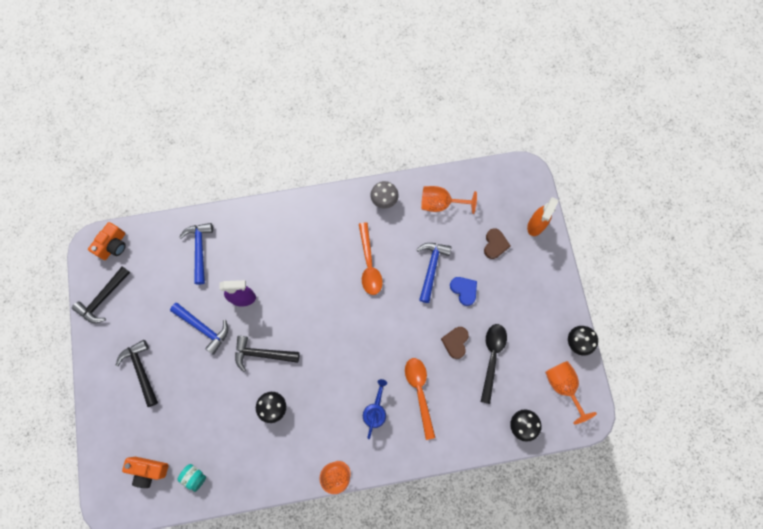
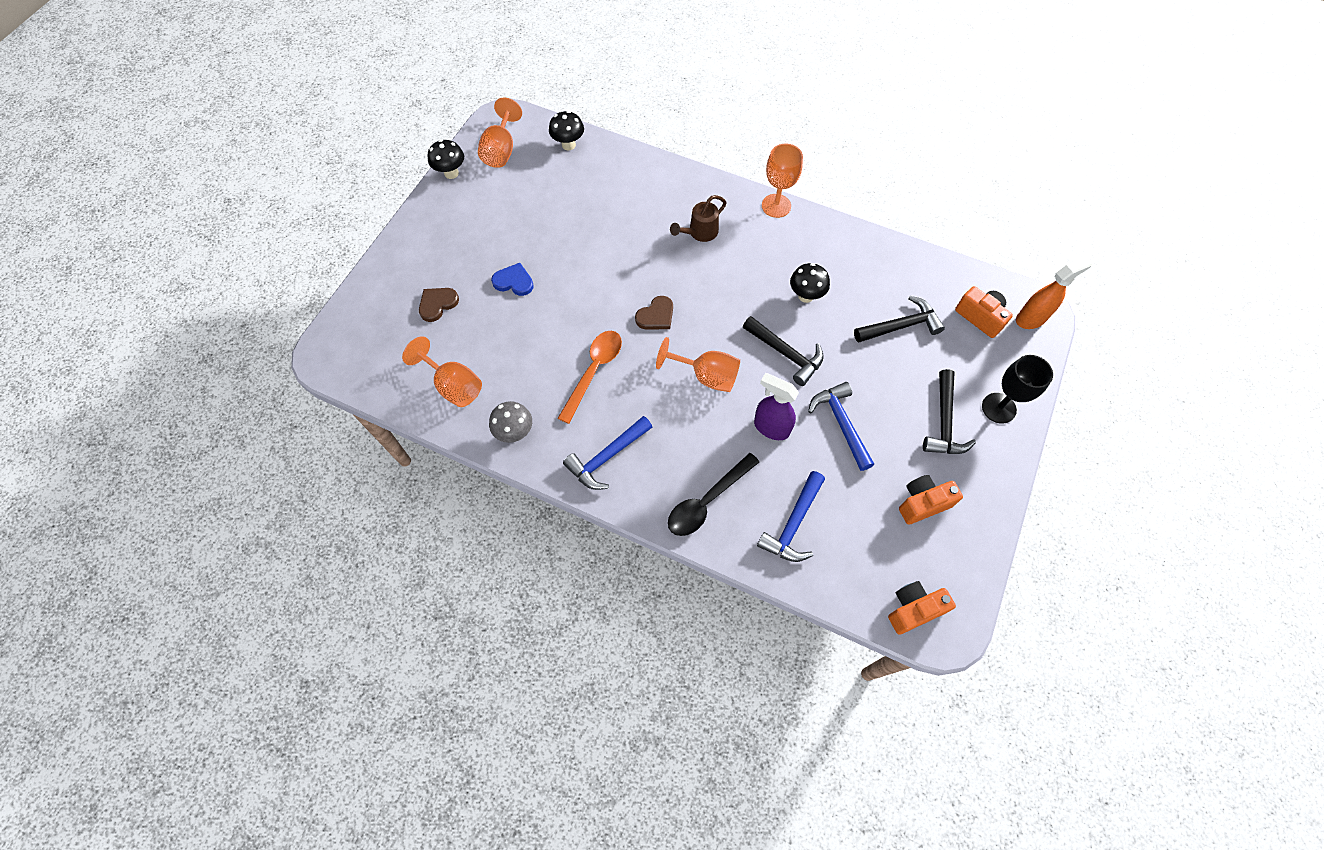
camera: 145 degrees left, 10 degrees down
(103, 298) = (958, 542): black hammer -> black hammer (900, 326)
(111, 403) = (998, 408): none -> black goblet
(133, 308) = (922, 503): none -> orange camera
(194, 476) = (930, 284): turquoise jar -> none
(301, 306) = (706, 376): none -> orange goblet
(375, 411) = (700, 232): blue watering can -> brown watering can
(419, 392) = (642, 222): orange spoon -> none
(431, 268) = (528, 324): blue hammer -> blue hammer (607, 457)
(455, 342) = (567, 242): brown heart -> brown heart (656, 316)
(464, 290) = (514, 281): blue heart -> blue heart turned 105 degrees clockwise
(492, 357) = (544, 208): black spoon -> black spoon (707, 501)
(535, 225) = (376, 295): orange spray bottle -> orange spray bottle (1031, 318)

